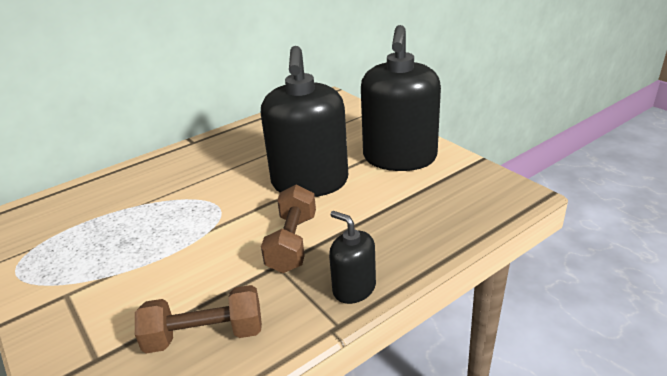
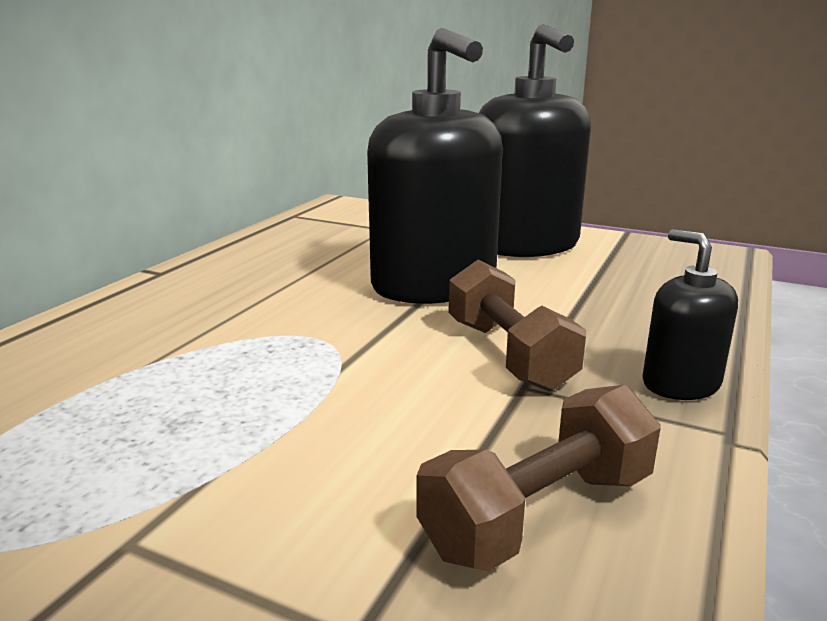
camera: 30 degrees left, 10 degrees down
(354, 288) = (680, 383): black soap dispenser -> black soap dispenser turned 45 degrees clockwise

